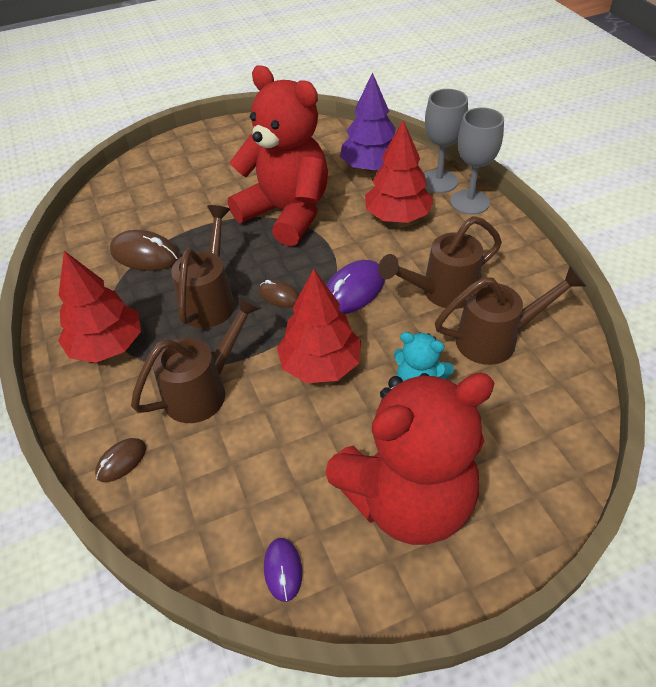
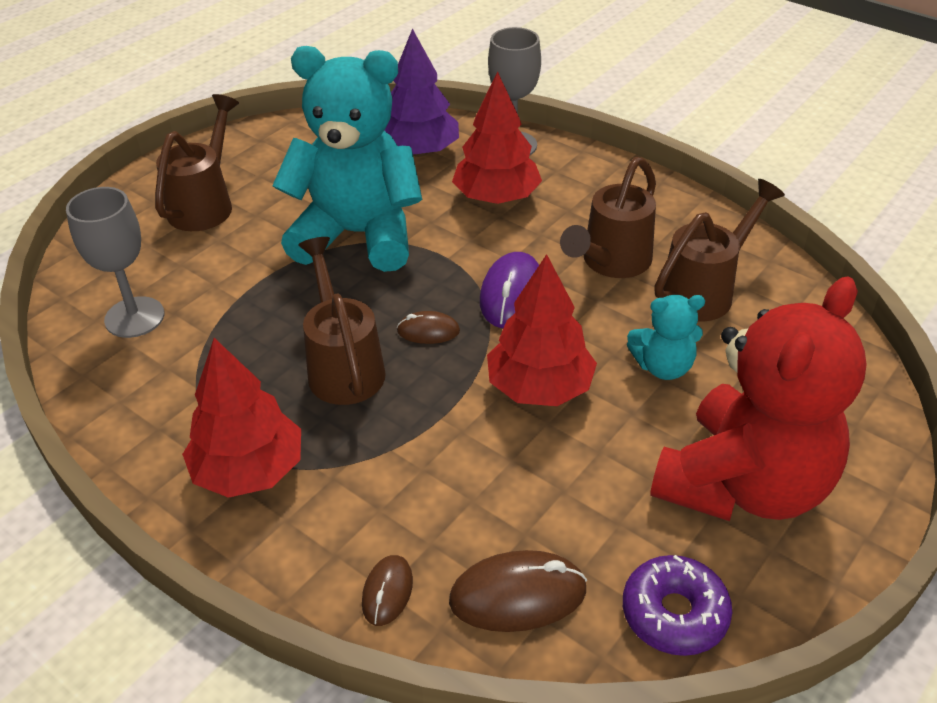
camera: 30 degrees left, 5 degrees down
(145, 255) = (206, 344): brown mouse -> brown mouse (518, 595)
(204, 389) = (424, 469): brown watering can -> brown watering can (206, 203)
(283, 570) = (674, 613): purple mouse -> purple donut
(286, 213) = (358, 235): red teddy bear -> turquoise teddy bear
(470, 202) = (565, 158): grey goblet -> grey goblet (134, 317)

